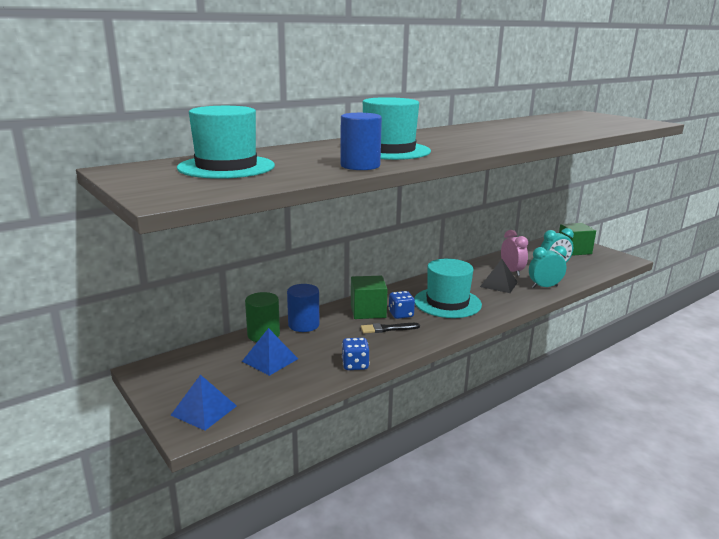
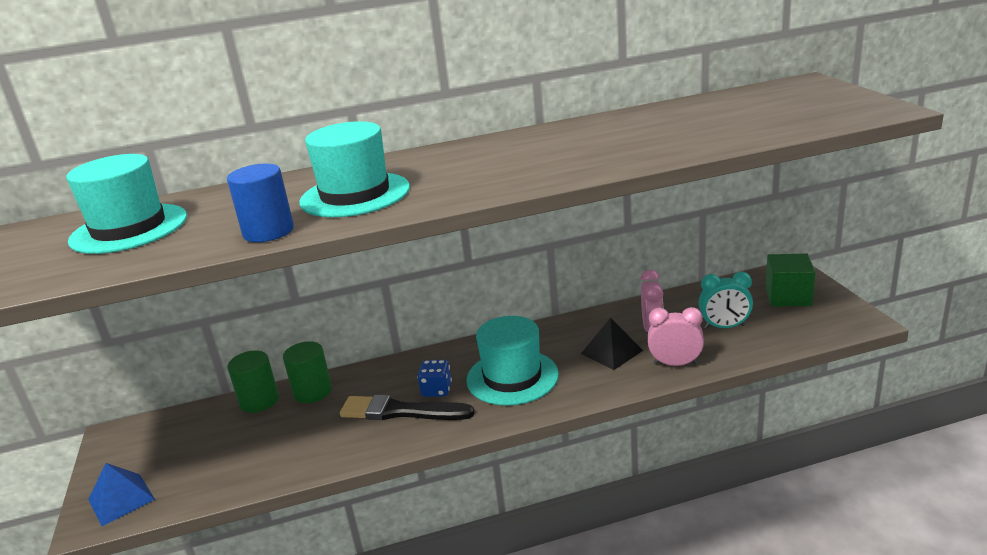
camera: 25 degrees right, 5 degrees up
(270, 360) = (236, 440): blue pyramid -> none
(303, 325) = (312, 392): blue cylinder -> green cylinder
(355, 365) = (318, 463): blue dice -> none
(368, 311) = (402, 379): green cube -> none
(387, 329) = (401, 411): black brush -> black brush, size x1.73
(544, 287) = (675, 364): turquoise clock -> pink clock

